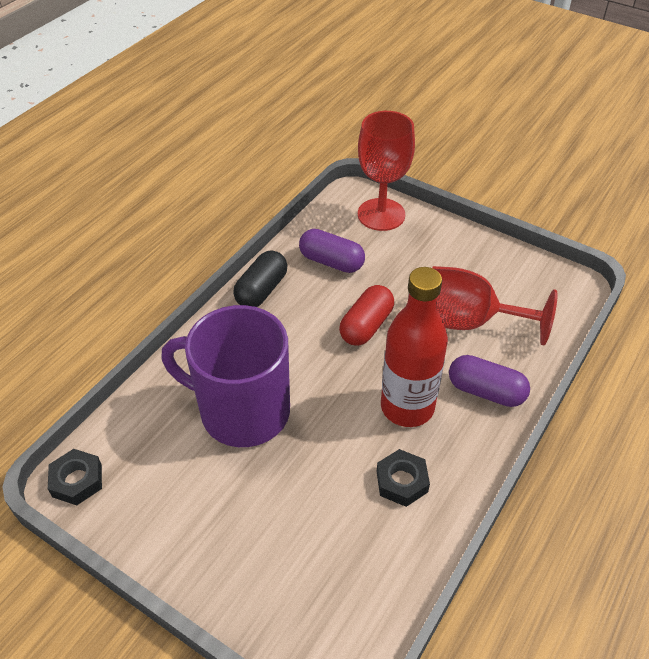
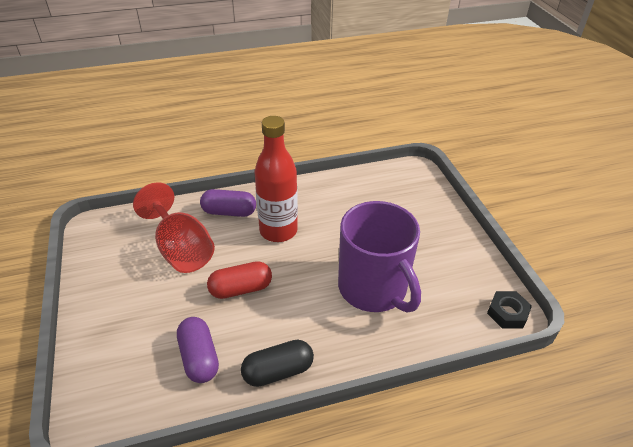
camera: 140 degrees left, 5 degrees down
(381, 214) = (103, 375): red goblet -> none
(402, 481) = (322, 205): black nut -> none
(486, 391) = (229, 212): purple capsule -> purple capsule turned 60 degrees counterclockwise

